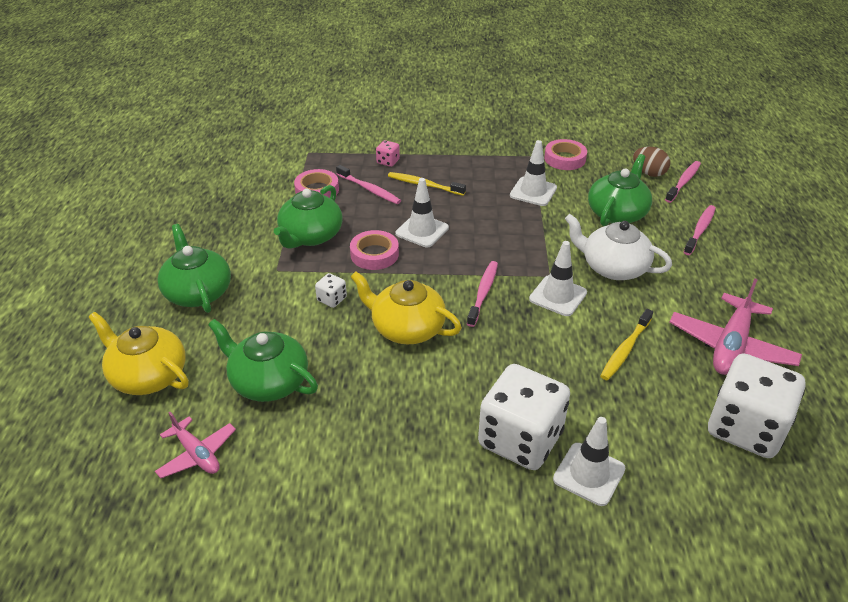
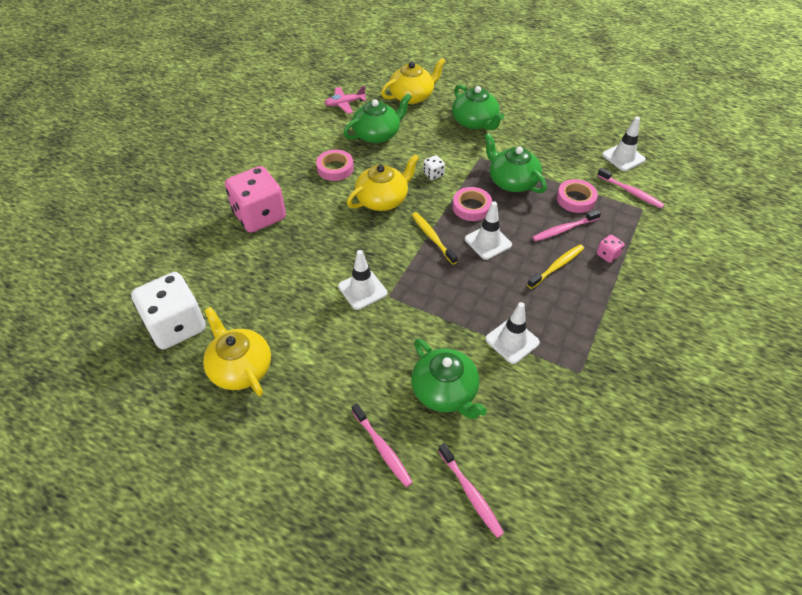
camera: 115 degrees right, 10 degrees up
(198, 292) = (475, 122): green teapot -> green teapot turned 60 degrees clockwise
(483, 293) = (393, 249): pink toothbrush -> pink toothbrush (631, 192)
(520, 439) = (259, 216): white dice -> pink dice
(565, 159) = (564, 399): pink tape -> pink tape (335, 168)
(589, 474) = (214, 233): white traffic cone -> white traffic cone (623, 157)
(613, 267) = (372, 343): white teapot -> none
(625, 349) = (285, 300): yellow toothbrush -> yellow toothbrush (432, 237)
(649, 173) = (503, 467): brown egg -> none
(731, 346) = (240, 368): pink plane -> yellow teapot

